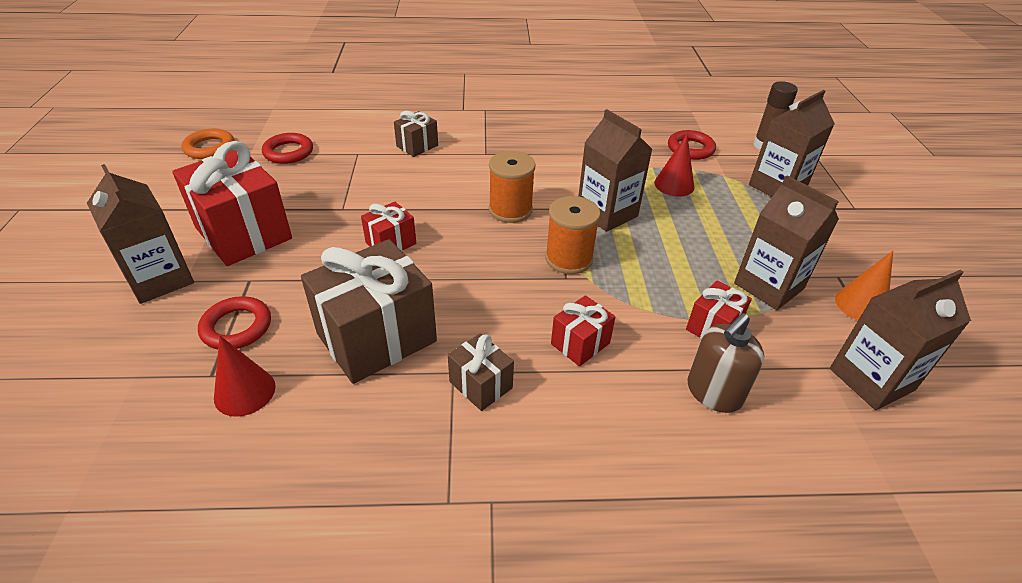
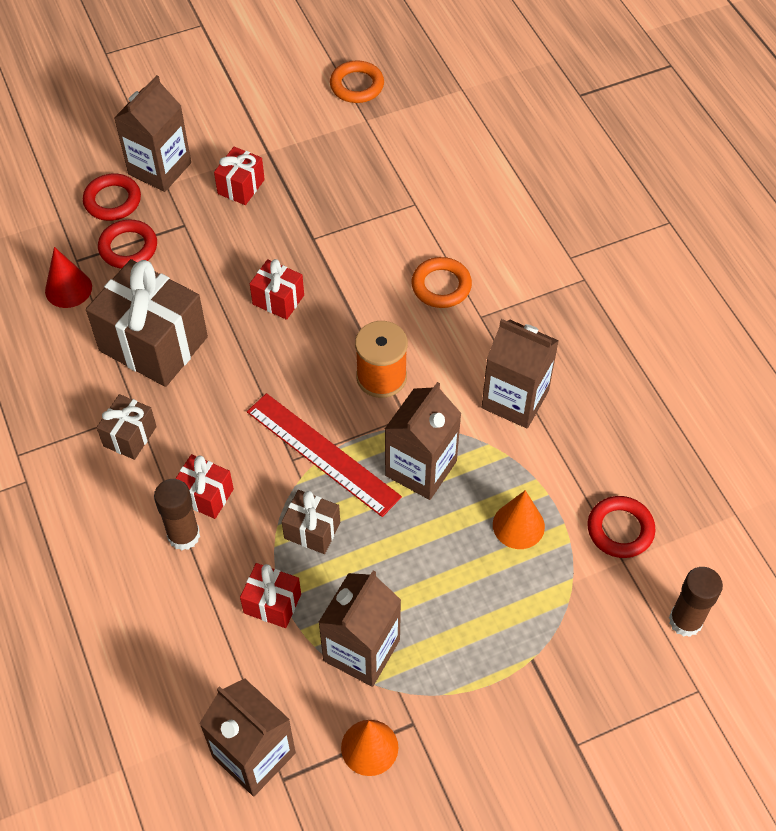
camera: 70 degrees right, 15 degrees up
(243, 233) = (241, 187): red gift -> red gift, size x0.49
(288, 152) = (384, 148): red ring -> red ring (112, 201)
(417, 146) = (459, 248): brown gift -> brown gift (312, 530)
(445, 162) = (441, 286): none -> orange ring
(569, 258) = (323, 453): orange spool -> red ruler
(621, 371) = (184, 535): none -> brown glue stick
(674, 185) = (518, 525): red cone -> orange cone
(714, 392) = (185, 615): brown soap dispenser -> none
(777, 187) = (578, 645): brown carton -> brown carton (515, 399)

